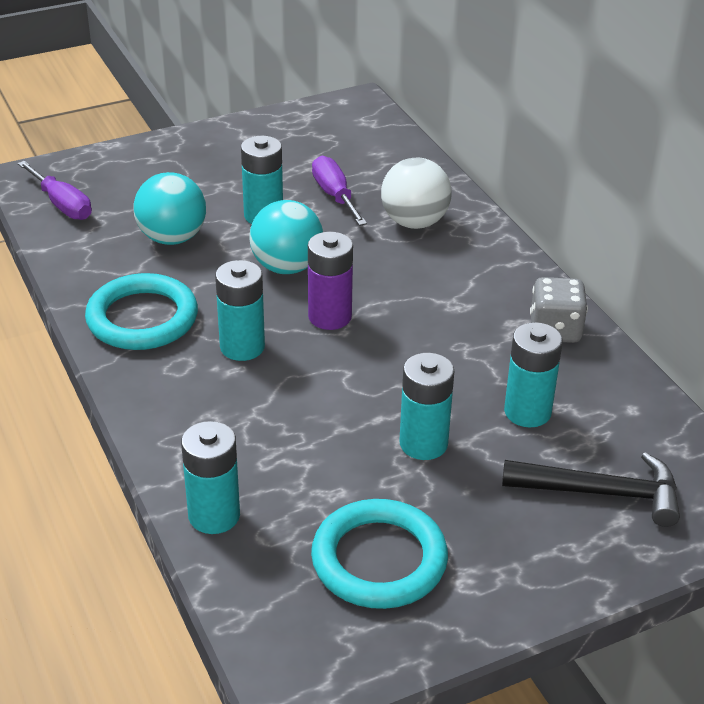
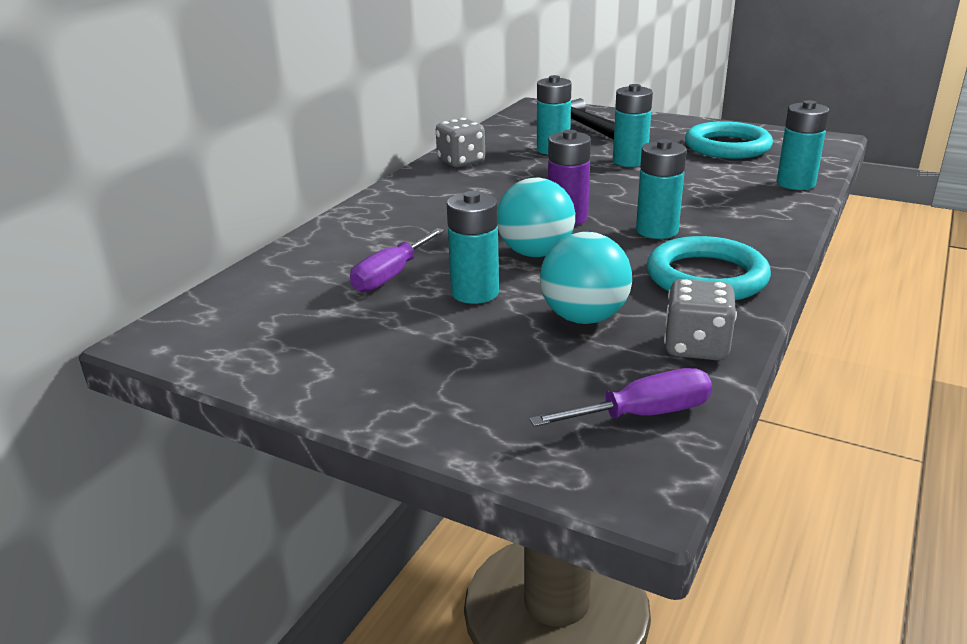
camera: 125 degrees left, 10 degrees down
(62, 205) = (643, 415): purple screwdriver -> purple screwdriver turned 60 degrees clockwise
(82, 257) = (696, 347): none -> grey dice
(414, 222) = (389, 232): white ball -> none

